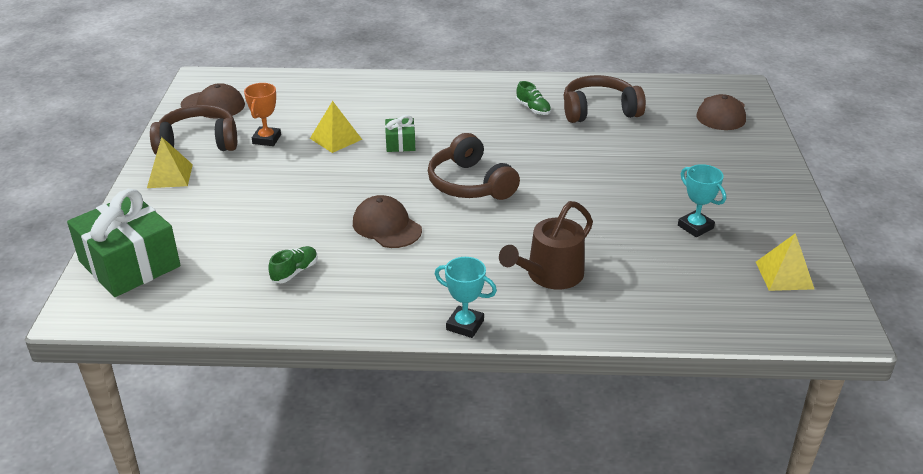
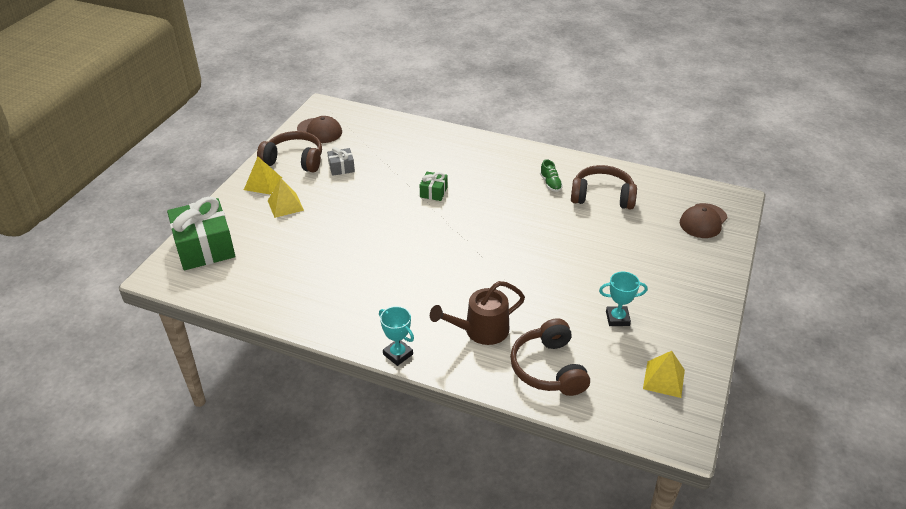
camera: 20 degrees right, 5 degrees up
(266, 139) = (341, 168): orange trophy -> grey gift
(294, 272) = (305, 281): green shoe -> none
(335, 139) = (389, 178): yellow pyramid -> yellow pyramid (285, 205)
(386, 226) = (386, 260): brown cap -> none
(470, 184) = (465, 239): brown headphones -> brown headphones (548, 368)
(695, 227) = (617, 318): turquoise trophy -> turquoise trophy turned 75 degrees counterclockwise

